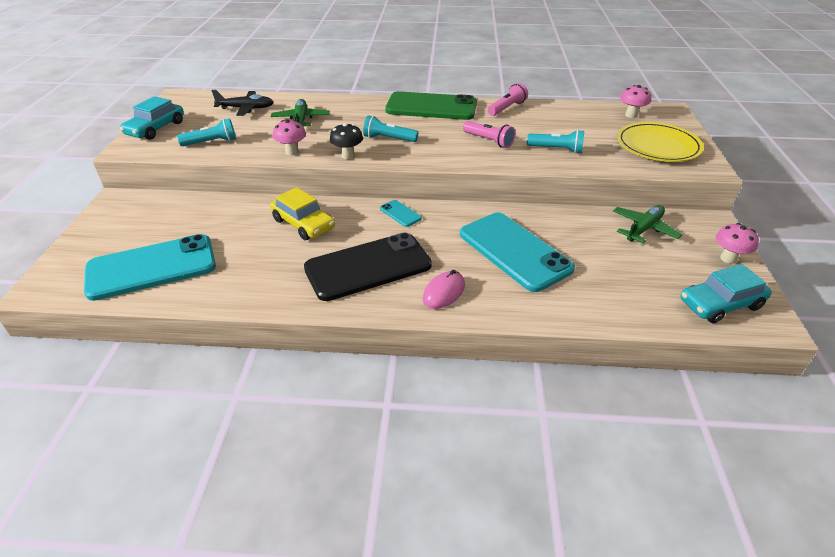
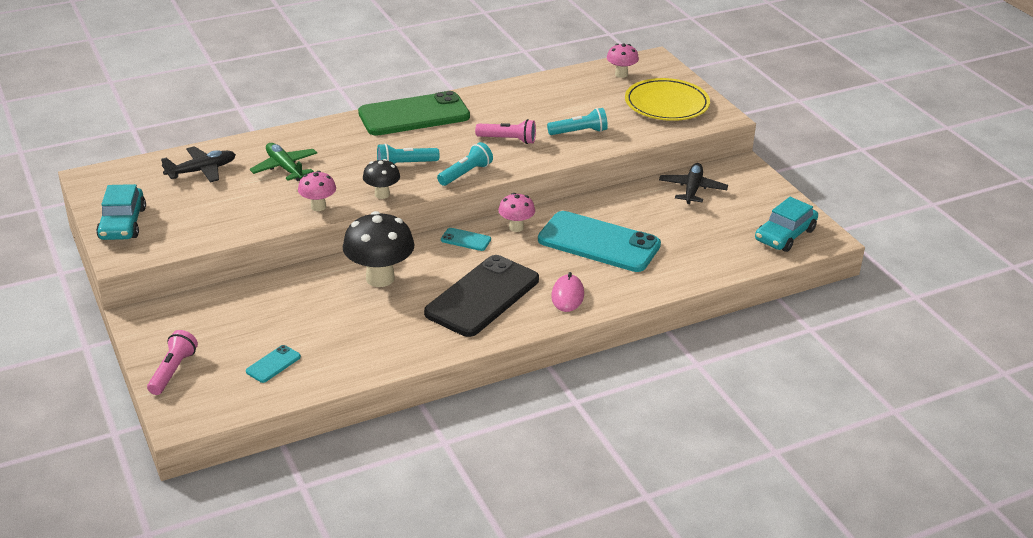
camera: 30 degrees left, 5 degrees down
(152, 267) = (273, 364): turquoise phone -> turquoise phone, size x0.41
(211, 142) = (214, 221): turquoise flashlight -> turquoise flashlight (465, 174)
(303, 224) = (380, 278): yellow car -> black mushroom
(507, 108) = (494, 96): pink flashlight -> pink flashlight (173, 371)
(644, 229) = (692, 189): green plane -> black plane
(728, 258) = (772, 196): pink mushroom -> pink mushroom (516, 227)

